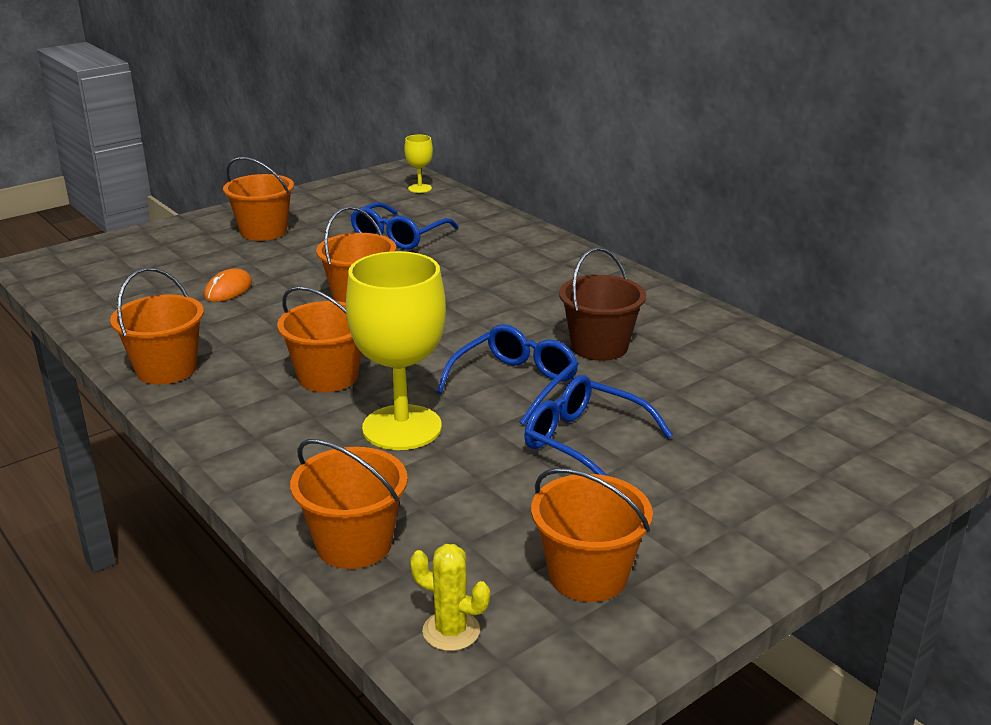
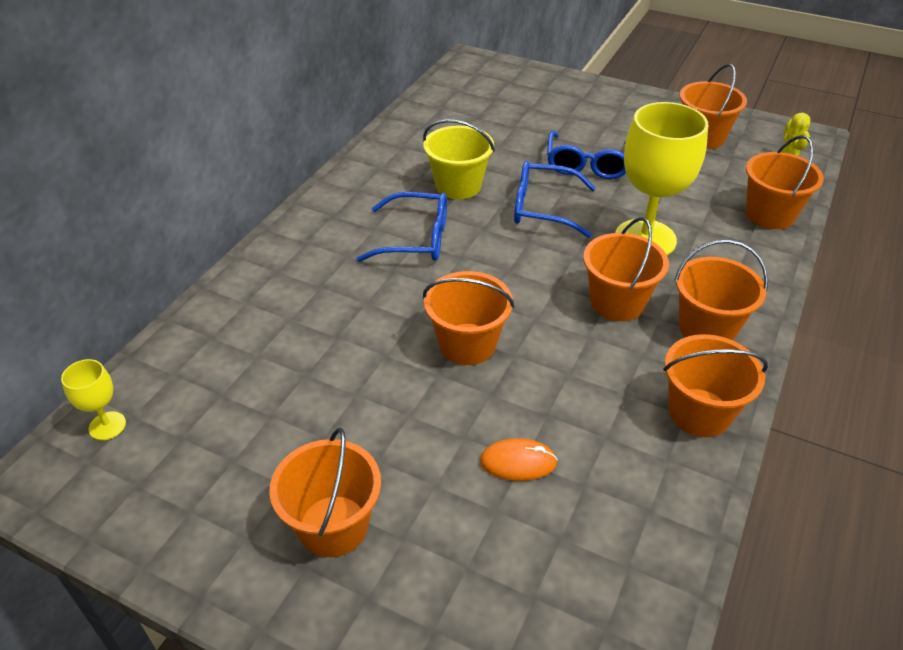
camera: 115 degrees left, 15 degrees up
(240, 411) = (707, 328): none -> orange bucket
(399, 237) = (292, 378): blue glasses -> blue glasses (415, 239)
(599, 346) = (458, 186): brown bucket -> yellow bucket

